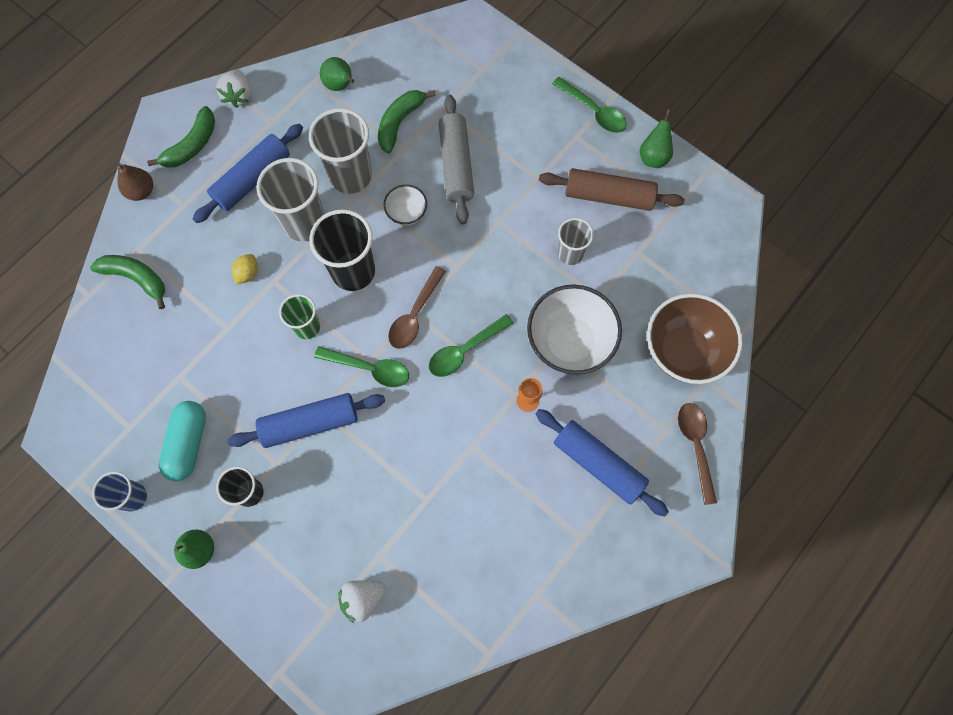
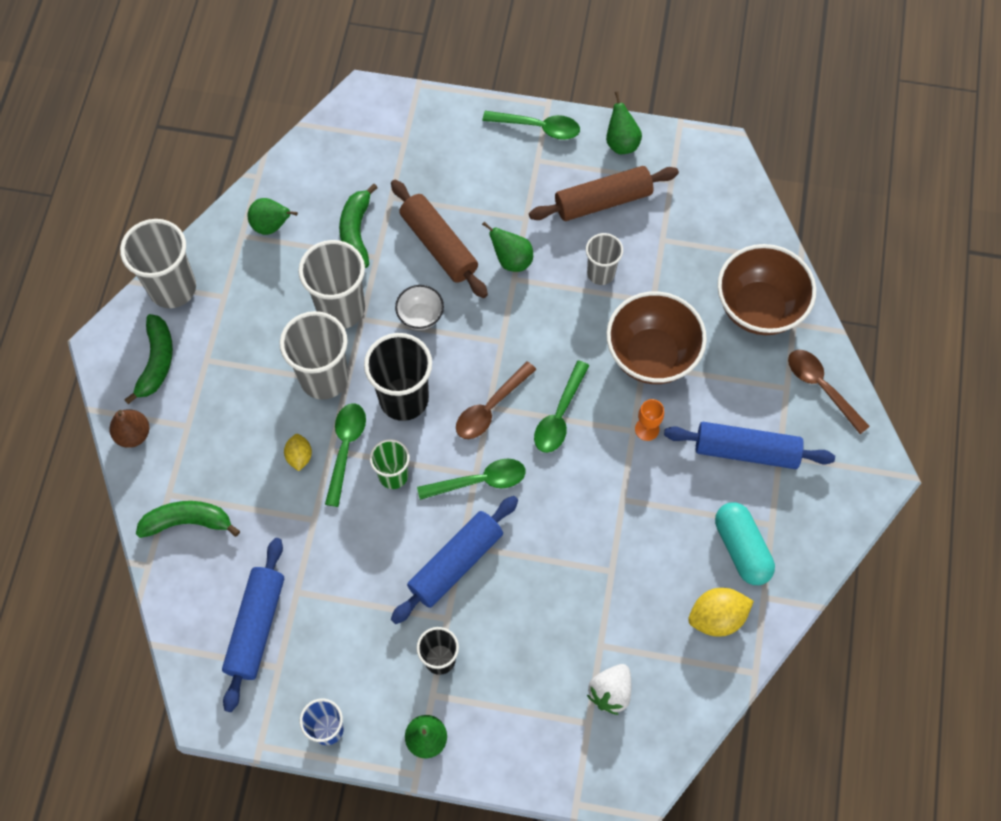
camera: 30 degrees left, 5 degrees down
(188, 443) = (348, 649): turquoise capsule -> turquoise capsule (741, 548)
(239, 96) = (172, 288): white strawberry -> grey cup
(252, 179) = (243, 363): blue rolling pin -> blue rolling pin (256, 627)
(285, 286) = (345, 448): none -> green spoon
(415, 314) = (490, 407): brown spoon -> brown spoon turned 45 degrees clockwise
(456, 165) = (438, 245): grey rolling pin -> brown rolling pin
(486, 588) = (716, 617): none -> yellow lemon
(505, 206) = (511, 260): none -> green pear
(569, 342) = (651, 355): white bowl -> brown bowl

